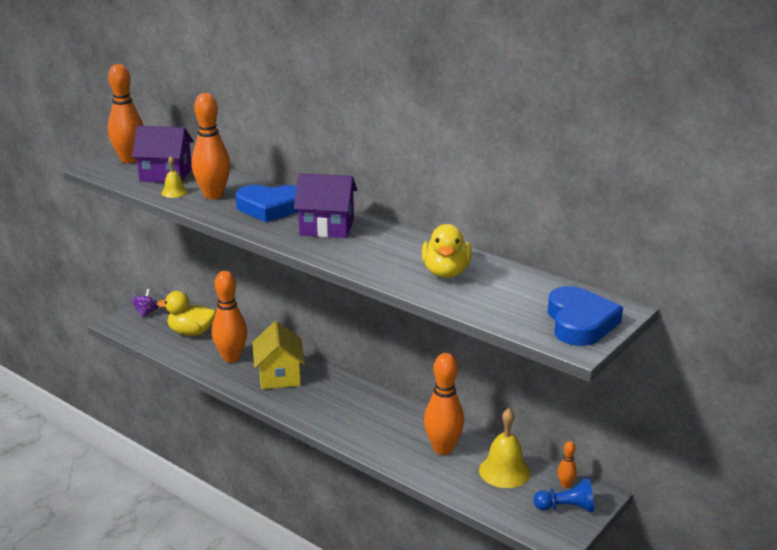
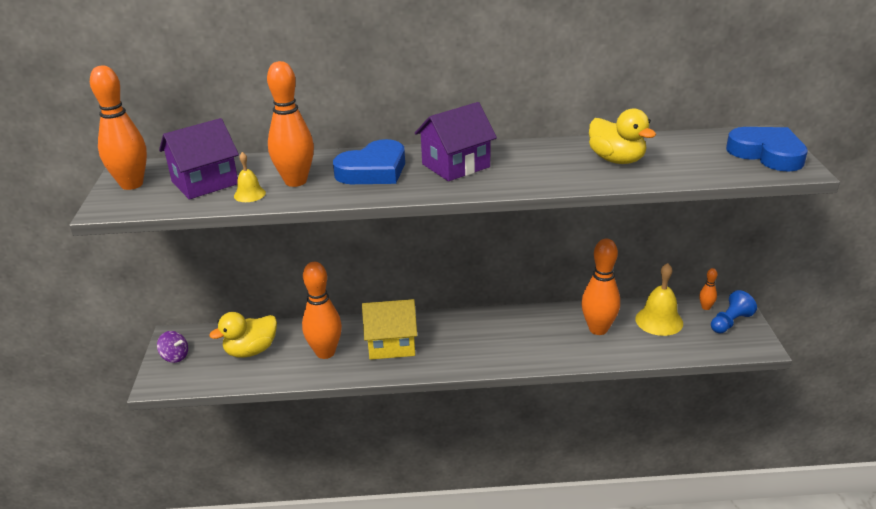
camera: 40 degrees left, 5 degrees up
(146, 312) = (175, 356): purple spinning top -> purple spinning top turned 150 degrees clockwise
(279, 376) = (391, 344): yellow house -> yellow house turned 45 degrees counterclockwise

